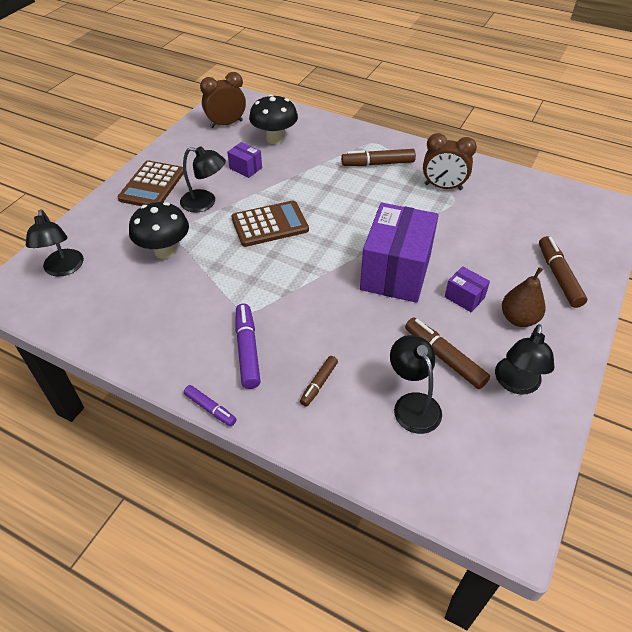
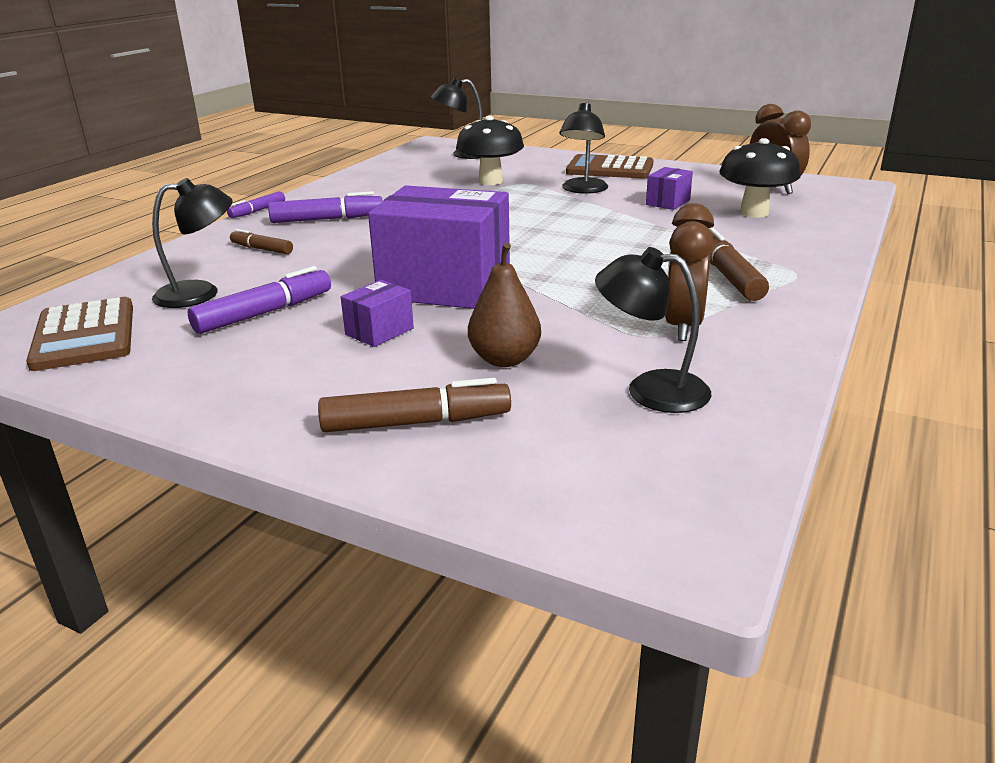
camera: 90 degrees right, 20 degrees down
(270, 224) = (545, 219): brown calculator -> brown calculator (84, 335)
(444, 358) = (264, 313): brown marker -> purple marker
(516, 384) = (187, 359): black lamp -> black lamp (650, 390)
(518, 319) = (317, 372): brown pear -> brown pear (504, 359)

